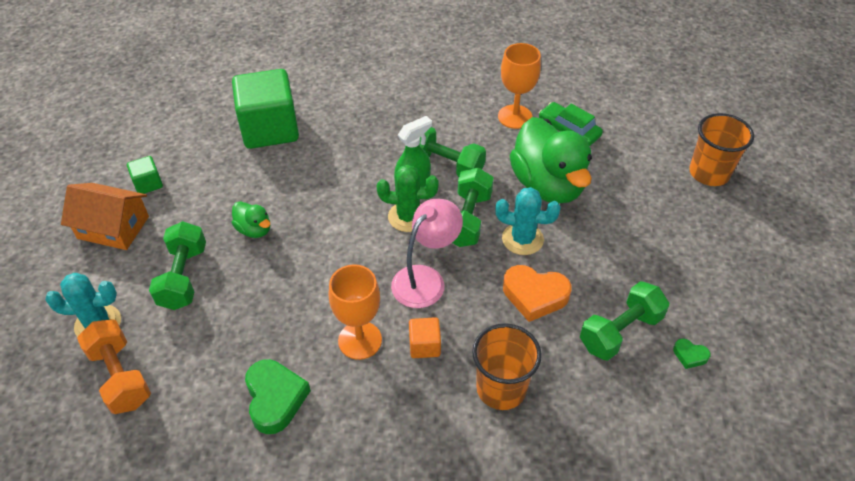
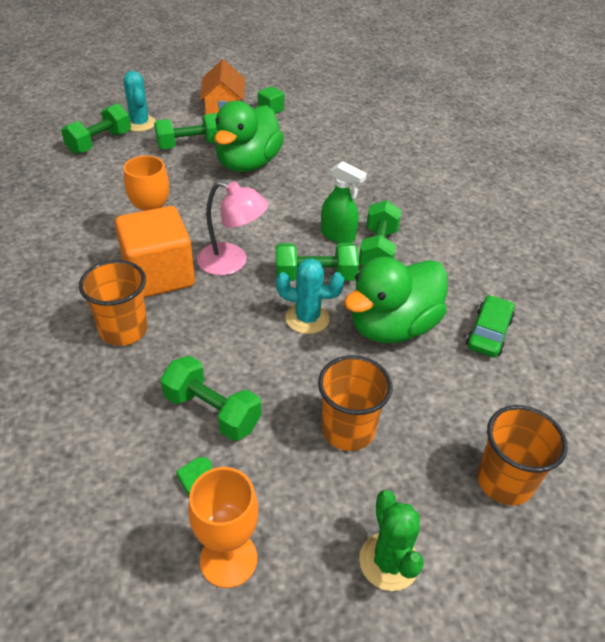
camera: 70 degrees right, 5 degrees down
(120, 376) = (100, 143): orange dumbbell -> green dumbbell
(254, 230) = (248, 164): green duck -> green duck, size x2.21
(270, 129) = (360, 146): green cube -> none
(275, 399) = (92, 209): green heart -> none
(408, 217) = (300, 239): green cactus -> green cactus (389, 561)
(424, 345) = (159, 275): orange cube -> orange cube, size x2.27
(515, 117) = (480, 287): orange goblet -> orange goblet (228, 559)
(522, 239) = (307, 318): turquoise cactus -> turquoise cactus turned 75 degrees counterclockwise
(534, 295) = (238, 337): orange heart -> none
(653, 245) = (348, 430): none -> orange cup

